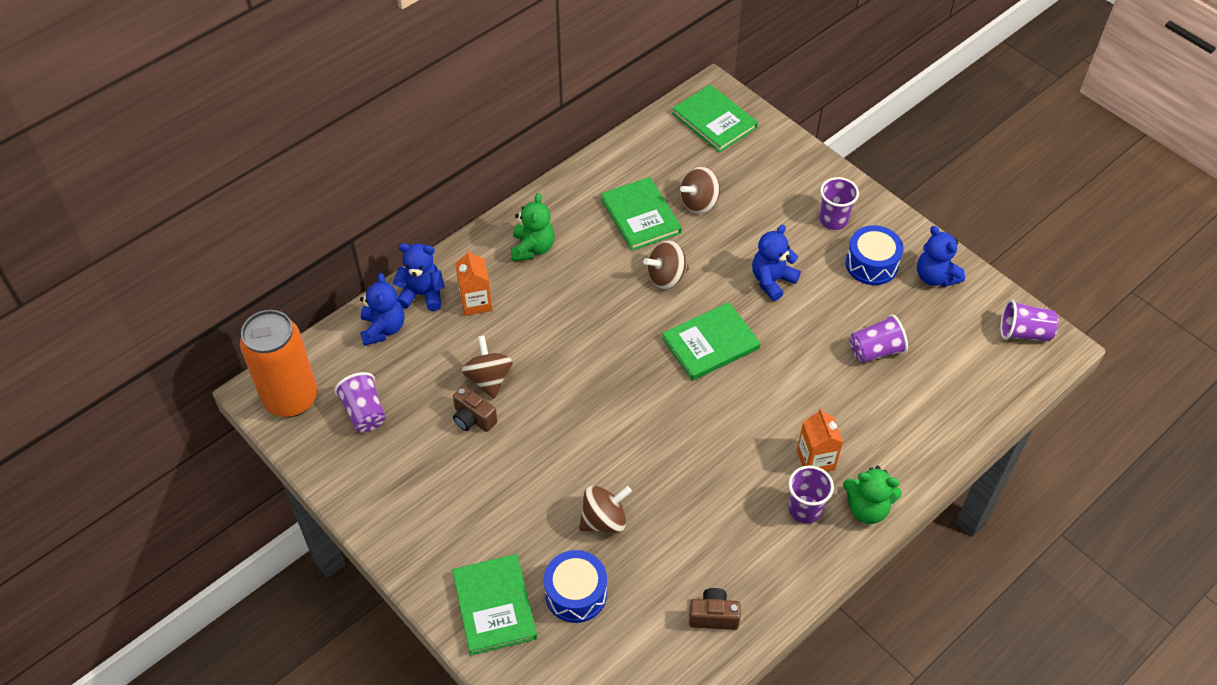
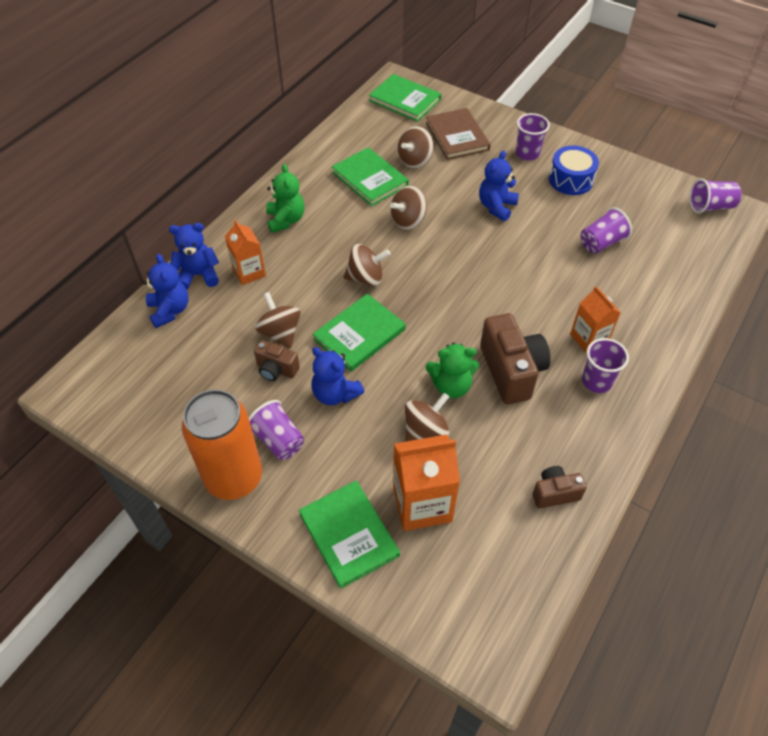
camera: 15 degrees left, 0 degrees up
(291, 398) = (97, 389): orange can -> orange can (234, 478)
(364, 412) = (171, 386): purple cup -> purple cup (278, 440)
(576, 593) = (422, 504): blue drum -> orange carton
(598, 336) = (366, 278): none -> brown spinning top
(710, 343) = (464, 264): green book -> green book (359, 334)
(717, 477) = (511, 371): none -> brown camera
(759, 181) = (457, 136): none -> brown book
(867, 508) = (648, 368): green teddy bear -> green teddy bear (451, 386)
(935, 277) = (624, 179): blue teddy bear -> blue teddy bear (335, 393)

